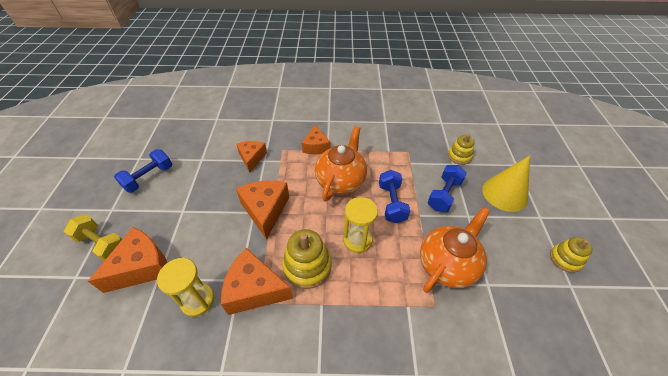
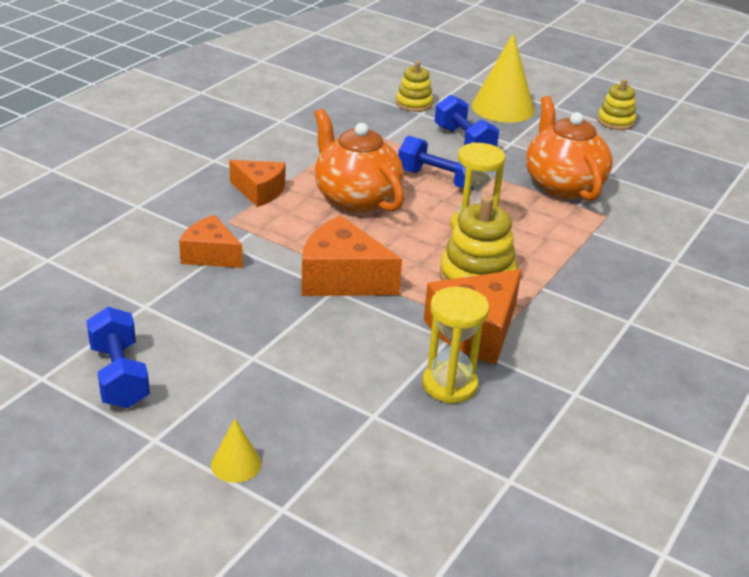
camera: 60 degrees left, 15 degrees down
(102, 244) = (236, 464): yellow dumbbell -> yellow cone
(142, 267) = (334, 426): orange cheese -> none

